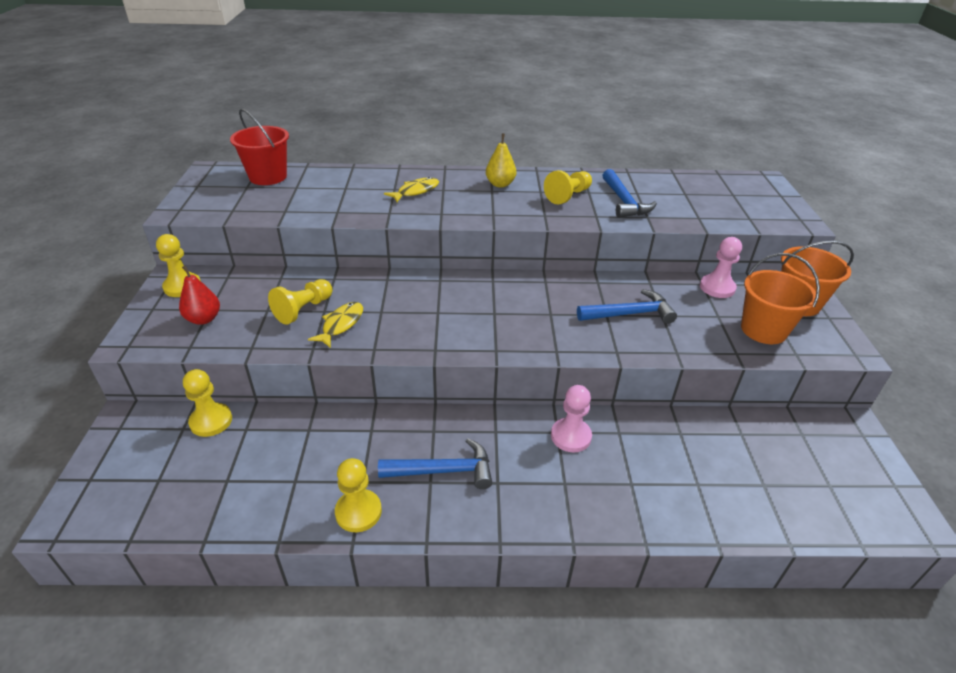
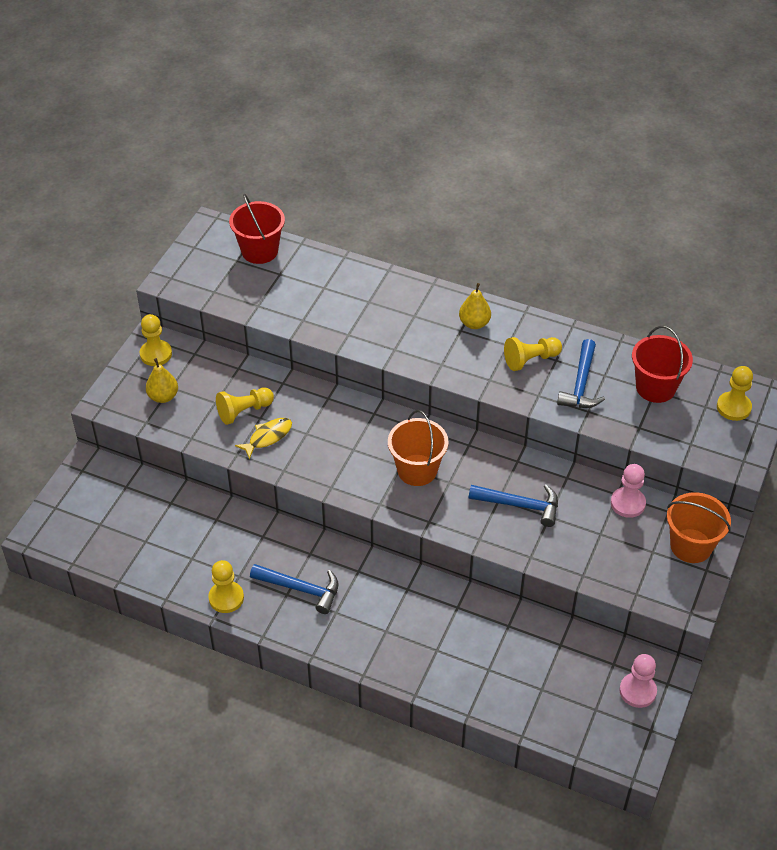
camera: 25 degrees right, 10 degrees up
(204, 319) = (163, 396): red pear -> yellow pear
(211, 421) = (148, 487): yellow pawn -> yellow pawn (733, 407)
(416, 191) = (387, 311): yellow fish -> none
(571, 436) = (415, 596): pink pawn -> pink pawn (637, 691)
(683, 192) = (655, 387): none -> red bucket
(763, 330) = (629, 562): orange bucket -> orange bucket (417, 470)

